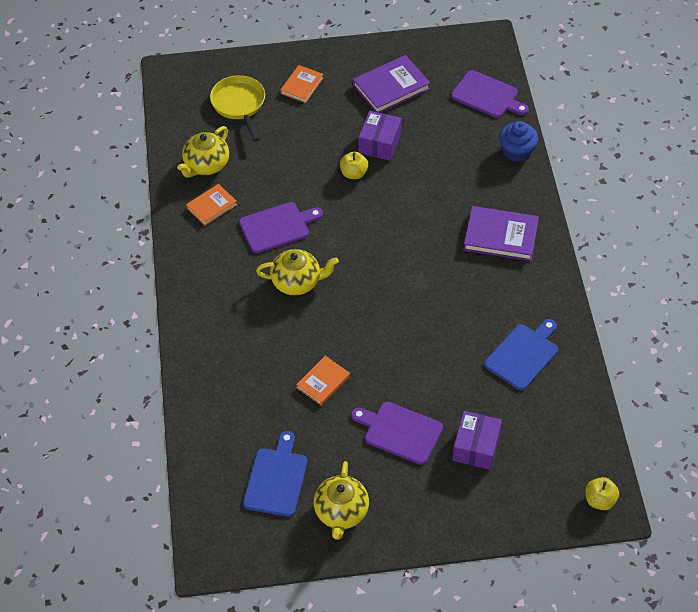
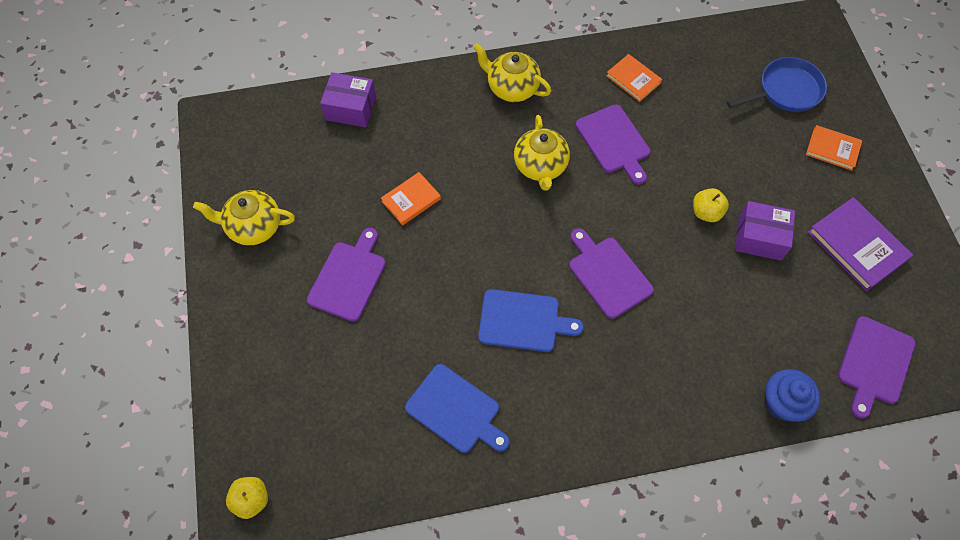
camera: 85 degrees right, 10 degrees up
(206, 165) = (689, 69): yellow teapot -> yellow teapot (512, 88)
(239, 105) = (785, 91): yellow pan -> blue pan
(276, 479) = (295, 166): blue cutting board -> blue cutting board (523, 321)
(323, 382) = (411, 200): orange book -> orange book turned 75 degrees counterclockwise
(407, 244) = (607, 274): none -> purple cutting board
(476, 447) = (328, 357): purple box -> purple box (350, 108)
(500, 236) = (636, 382): purple book -> none

